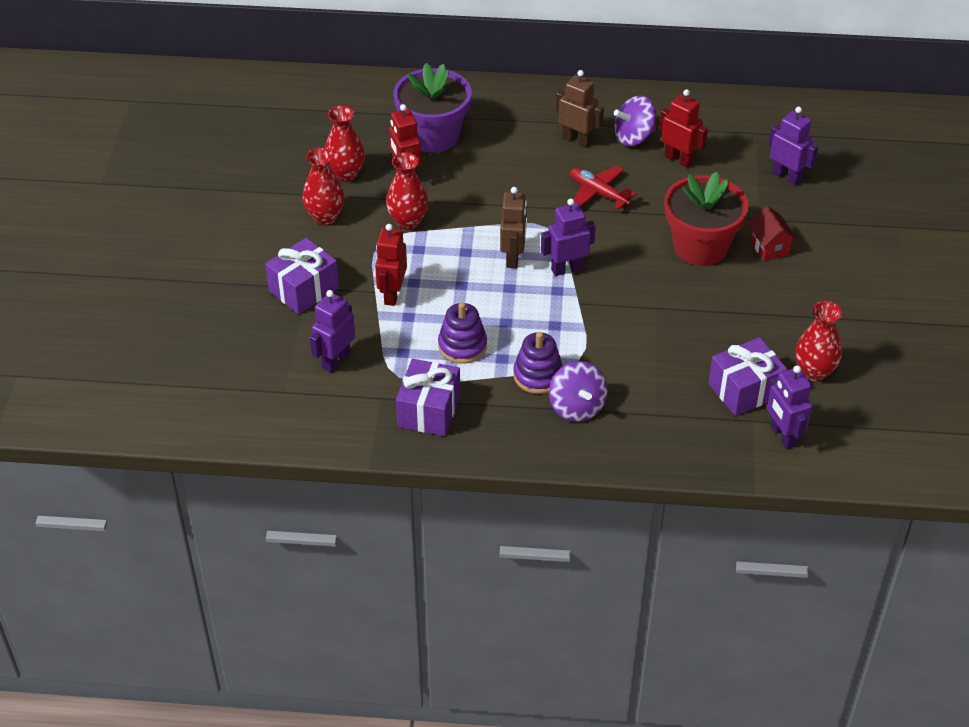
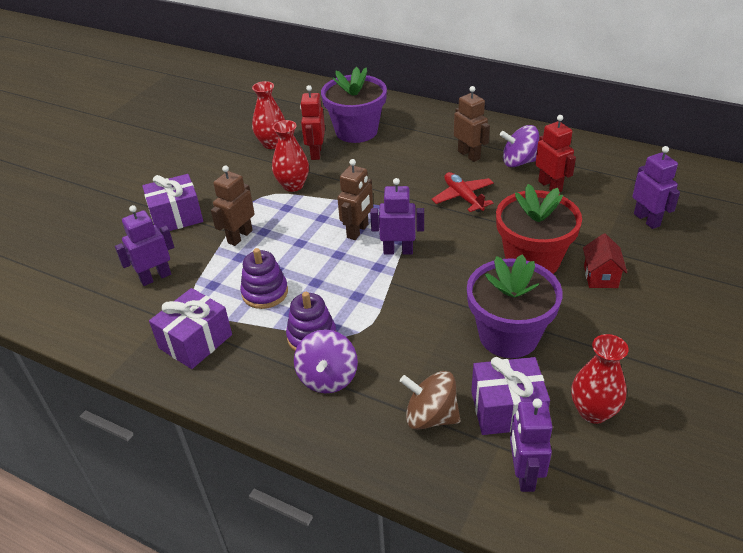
camera: 25 degrees right, 5 degrees down
(325, 217) = (234, 169): red vase -> none
(392, 294) = (240, 236): red robot -> brown robot
(685, 414) = (430, 416): none -> brown spinning top
(714, 325) = (508, 335): none -> purple flower pot

